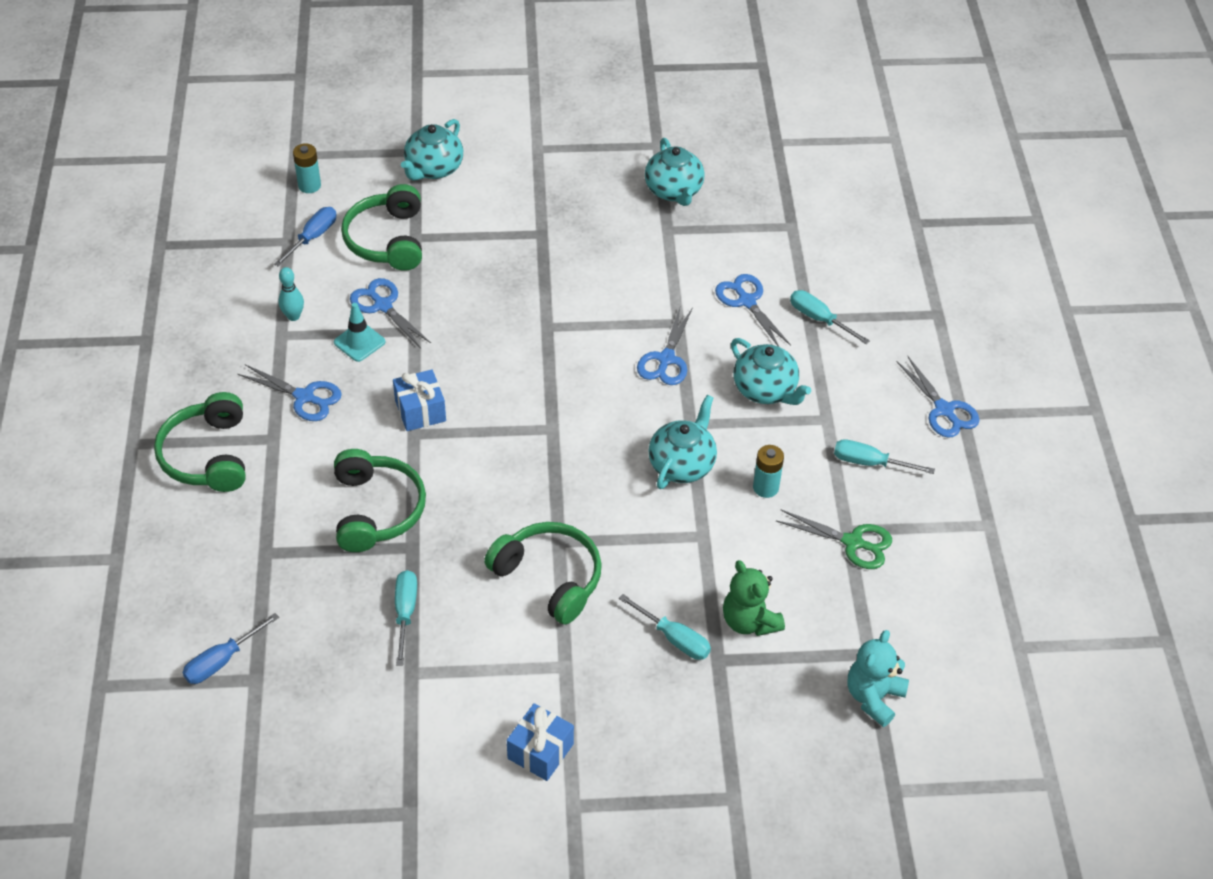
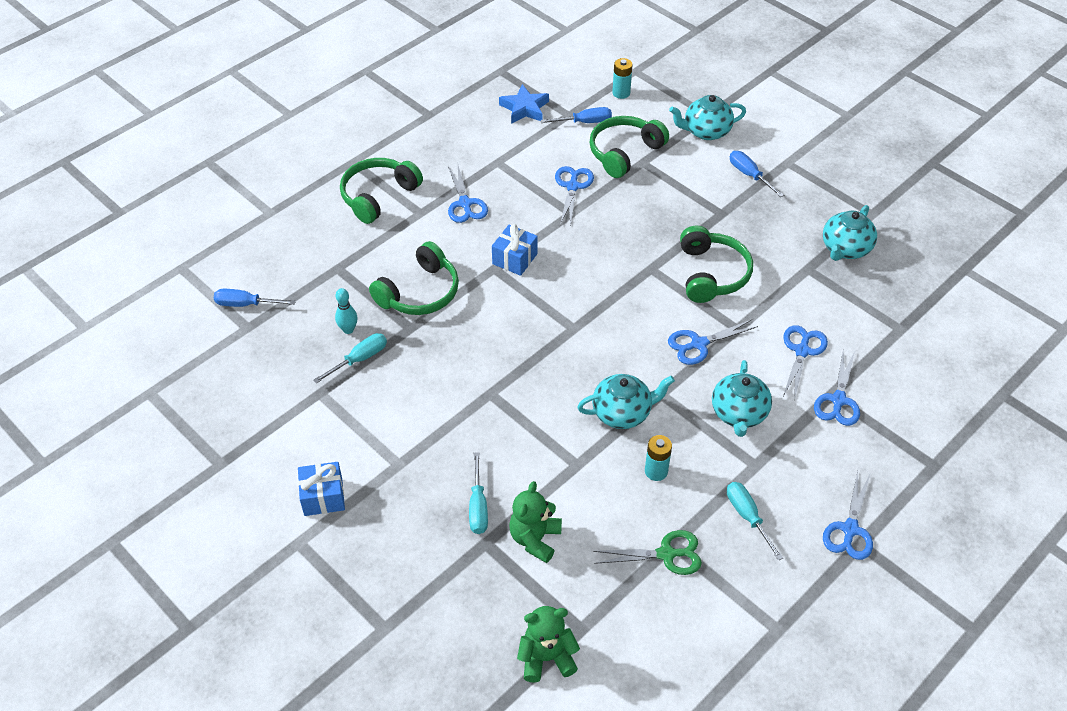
camera: 50 degrees right, 0 degrees up
(236, 265) = (524, 108): none -> blue star
(293, 316) = (517, 157): turquoise bowling pin -> turquoise bowling pin (348, 329)
(359, 342) = (533, 197): turquoise traffic cone -> none
(520, 182) = (749, 175): none -> blue screwdriver
(549, 578) = (457, 408): green headphones -> green headphones (711, 274)
(819, 319) = (838, 400): turquoise screwdriver -> blue scissors
(853, 542) = (666, 554): green scissors -> green scissors turned 75 degrees counterclockwise
(873, 697) = (546, 658): turquoise teddy bear -> green teddy bear

